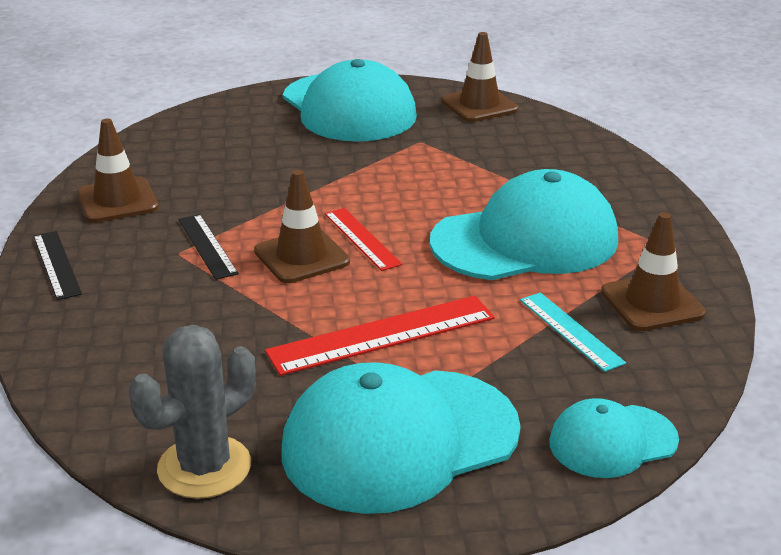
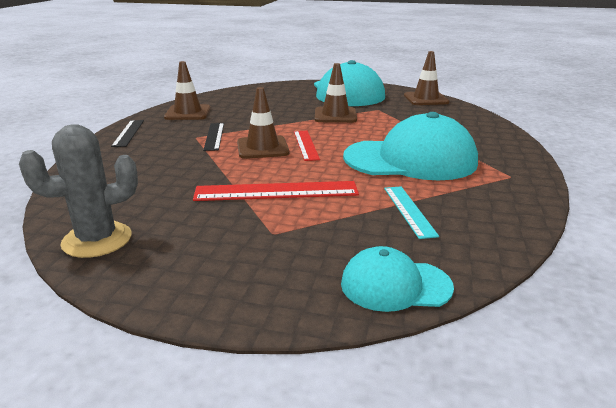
camera: 20 degrees right, 5 degrees down
(399, 440) = (235, 251): turquoise cap -> none
(652, 303) = (482, 205): brown traffic cone -> brown traffic cone (335, 115)

